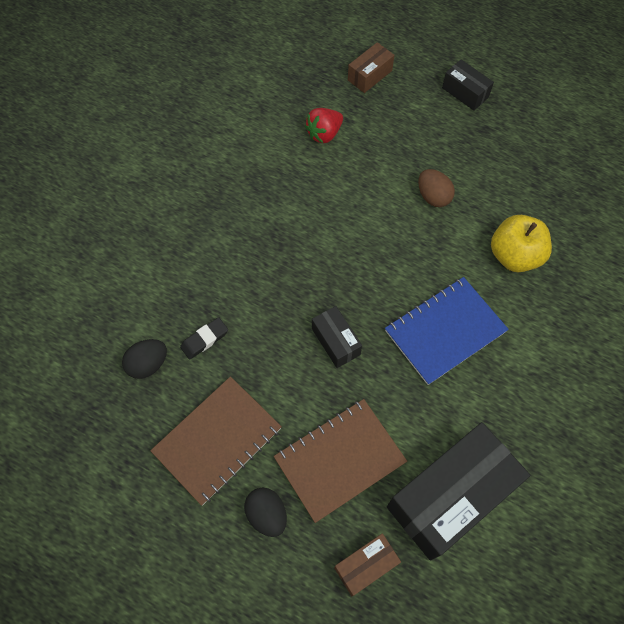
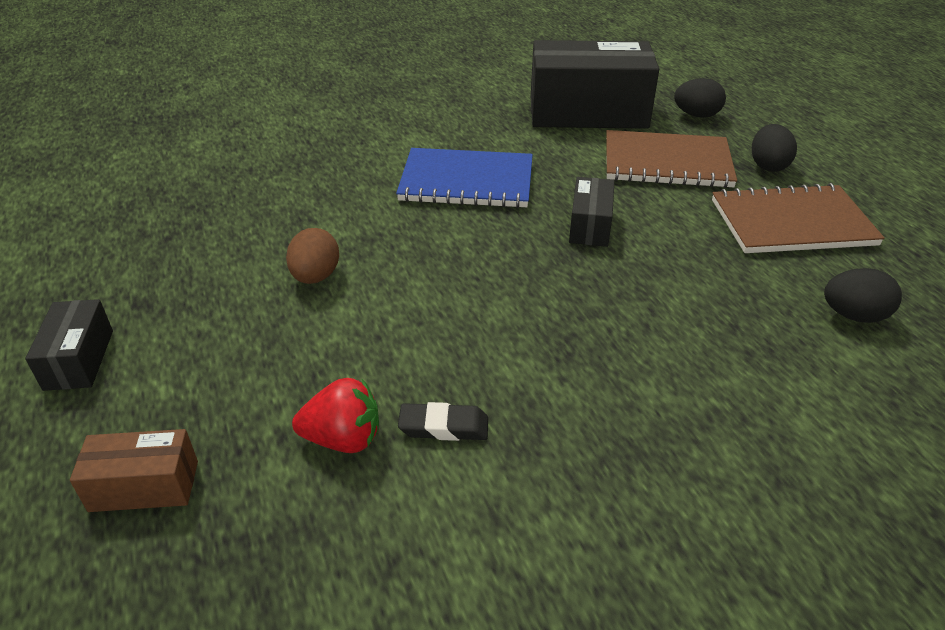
camera: 140 degrees left, 25 degrees down
(204, 340) = (756, 300): black eraser -> black eraser (444, 426)
(366, 566) = (696, 115): brown box -> black egg
(514, 256) = (318, 191): yellow apple -> none

